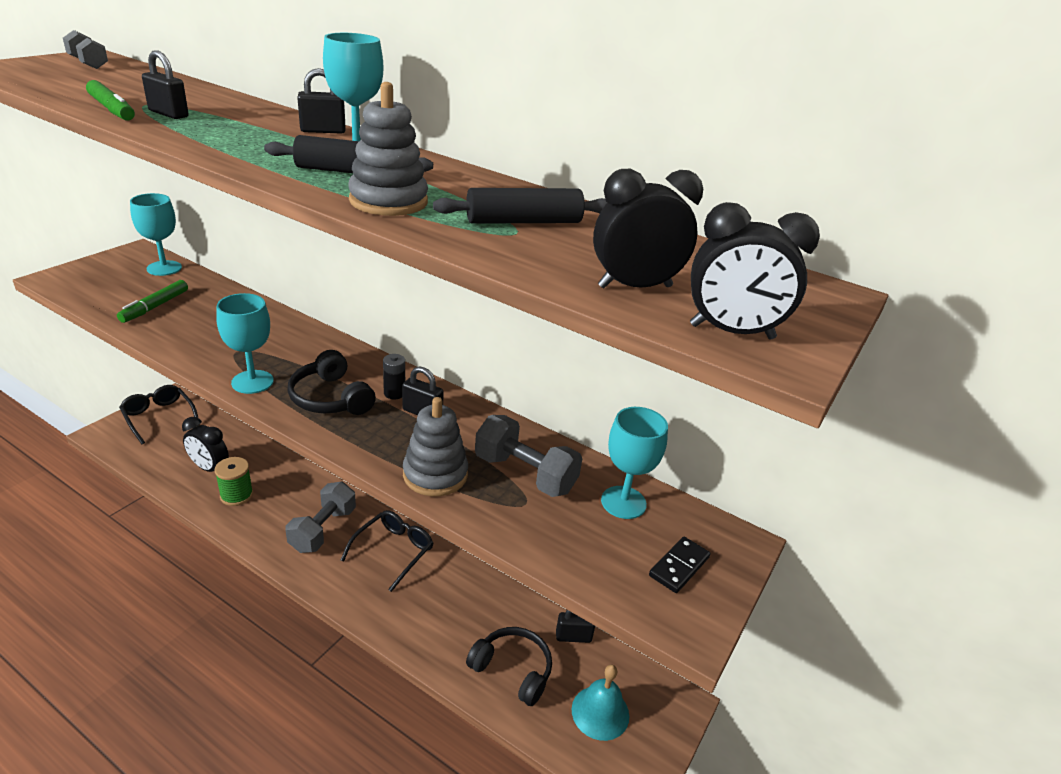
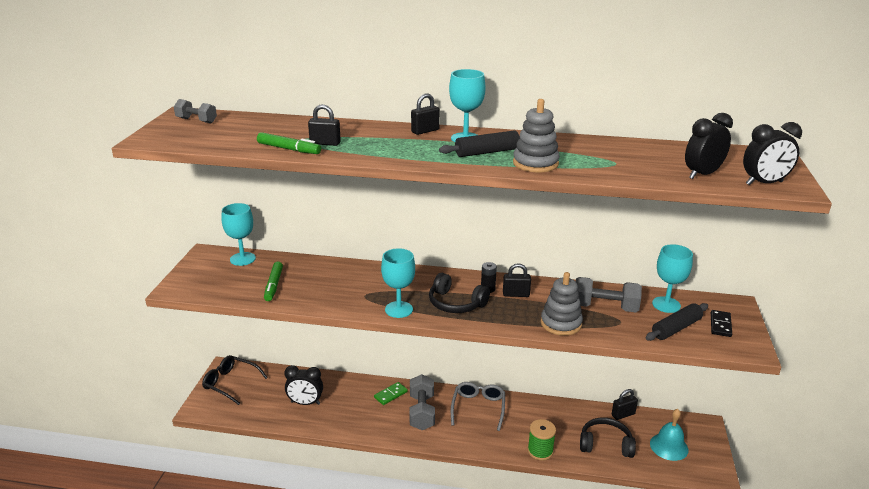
camera: 20 degrees left, 5 degrees down
(236, 495) = (342, 412): green spool -> green spool (540, 451)
(308, 494) = (390, 394): none -> green domino
(393, 551) = (478, 408): black glasses -> grey glasses
(523, 221) = (609, 156): black rolling pin -> black rolling pin (676, 328)

